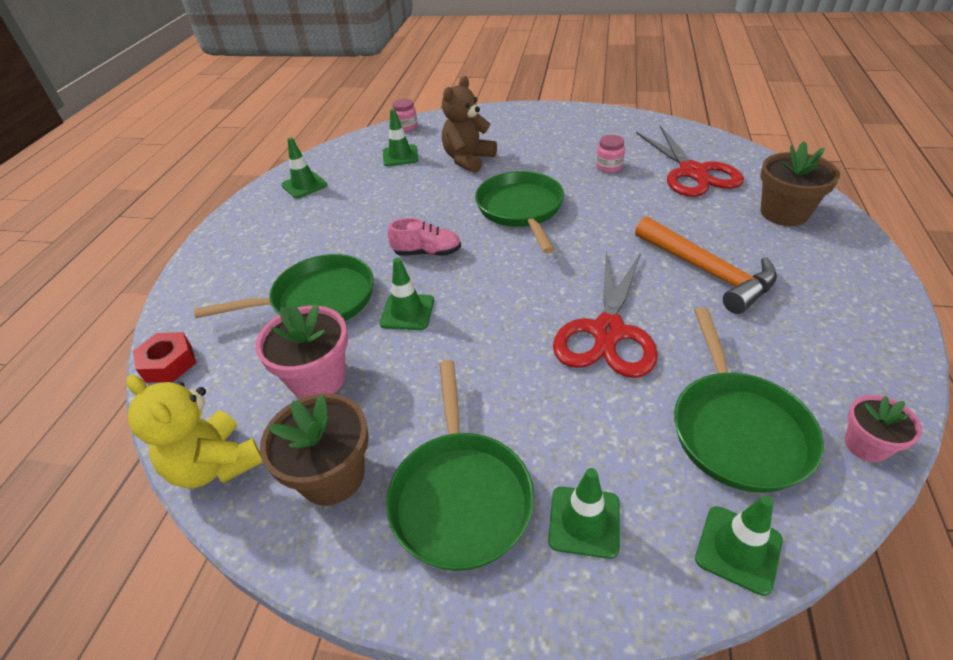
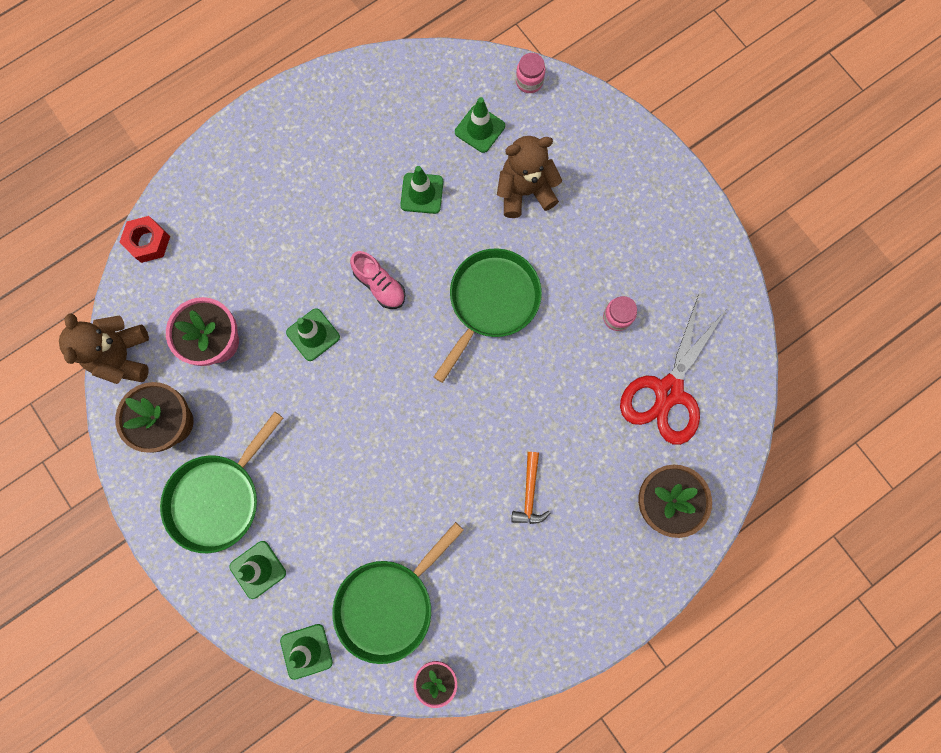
camera: 40 degrees right, 35 degrees up
(215, 464) = (123, 356): yellow teddy bear -> brown teddy bear
(304, 185) = (371, 101): green traffic cone -> green traffic cone (422, 193)
(317, 300) = (271, 265): green pan -> none
(608, 332) = (407, 475): red scissors -> none
(706, 272) = (529, 493): orange hammer -> orange hammer, size x0.53

